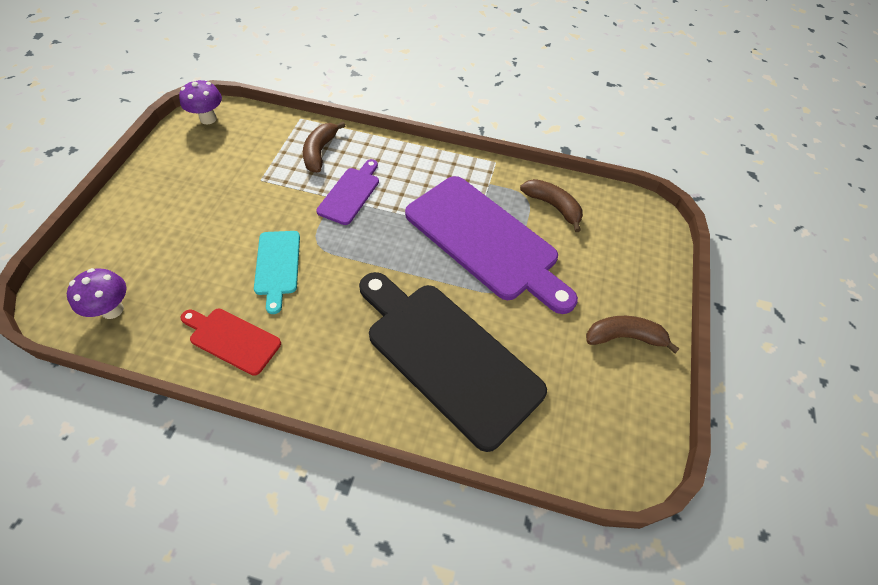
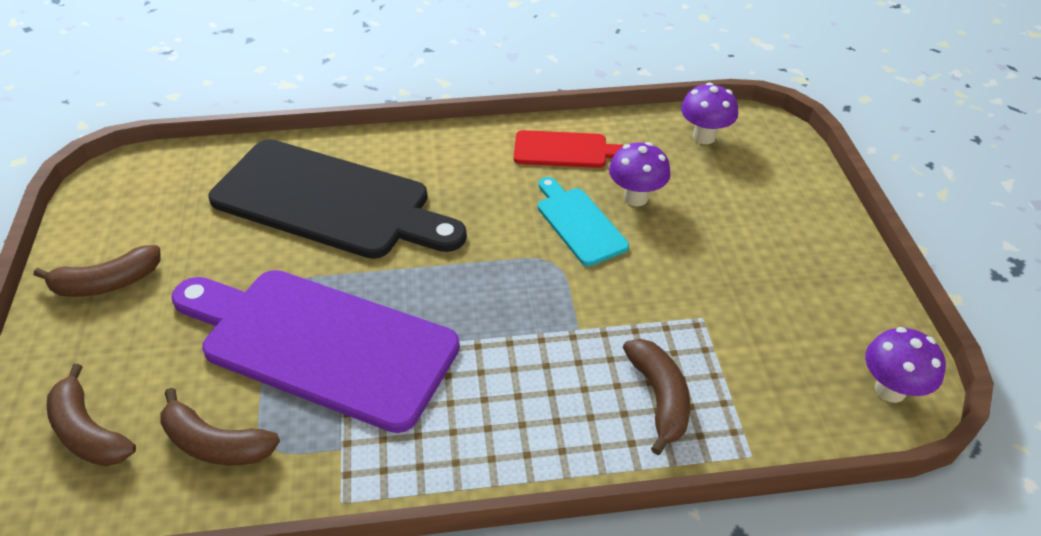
camera: 160 degrees right, 10 degrees down
(221, 272) = (635, 197): none -> purple mushroom
(350, 193) = (558, 344): purple cutting board -> none
(622, 235) = (89, 432): none -> brown banana

